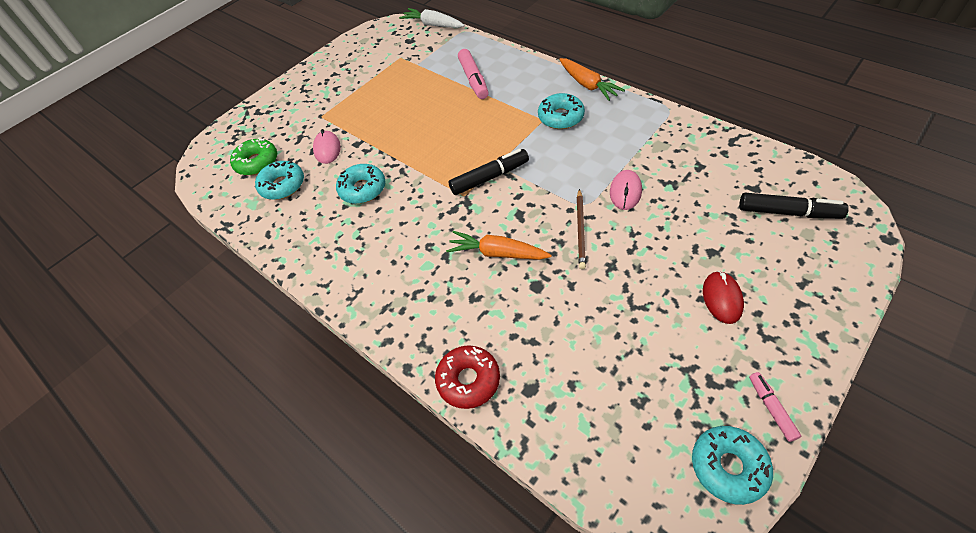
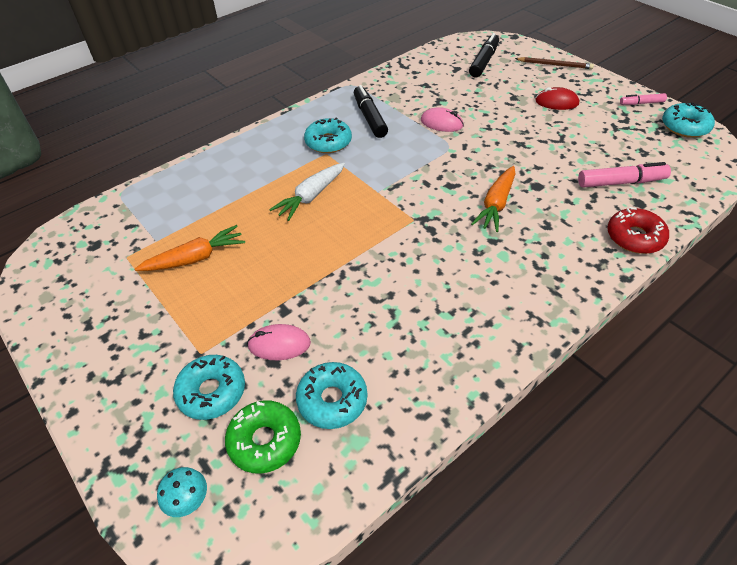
camera: 85 degrees left, 5 degrees down
(226, 143) = (187, 499): none -> turquoise mushroom
(363, 189) = (373, 306): turquoise donut -> turquoise donut (212, 392)
(433, 25) = (79, 219): white carrot -> white carrot (311, 197)
(473, 80) = (226, 194): pink marker -> pink marker (621, 182)
(489, 177) = (394, 198): black marker -> black marker (370, 117)
(580, 230) = (478, 153): brown pencil -> brown pencil (554, 65)
(588, 85) = (290, 119): orange carrot -> orange carrot (196, 258)

